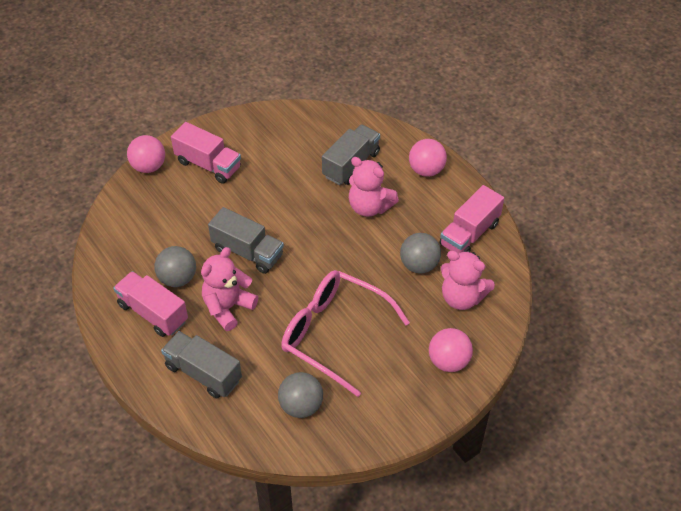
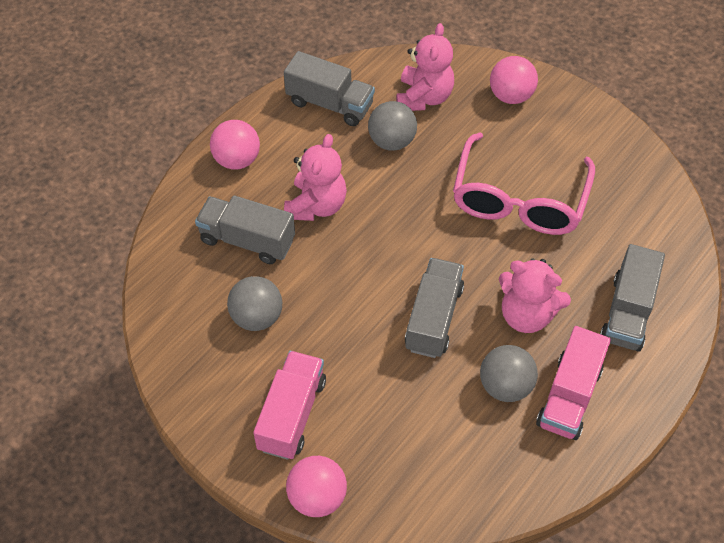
camera: 105 degrees left, 5 degrees up
(301, 406) = (623, 208): grey ball -> grey ball (257, 317)
(469, 234) = (330, 104): pink truck -> grey truck

